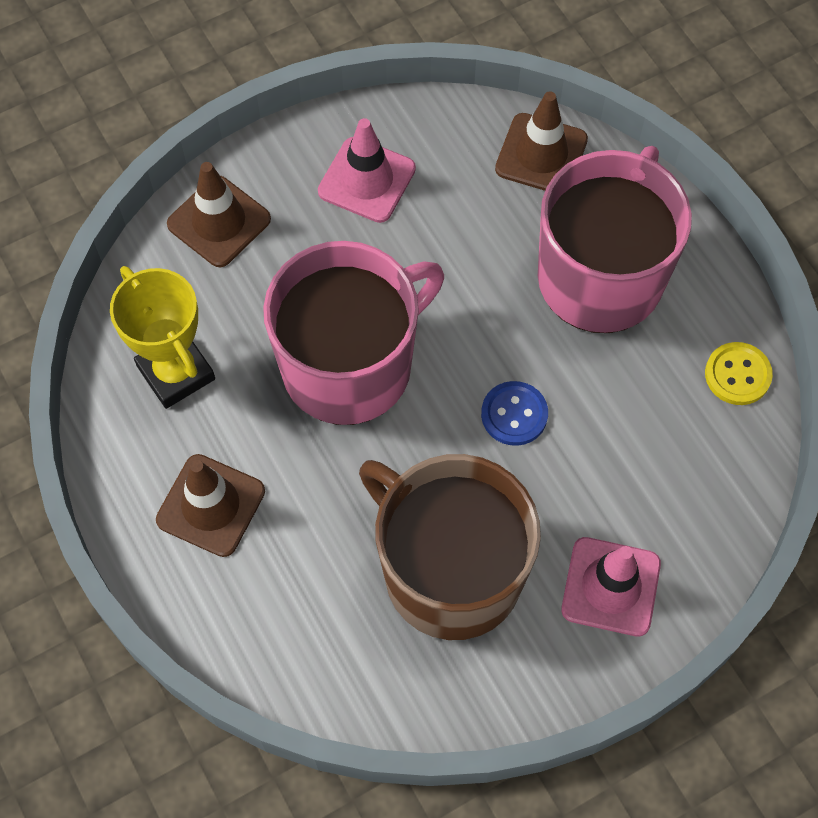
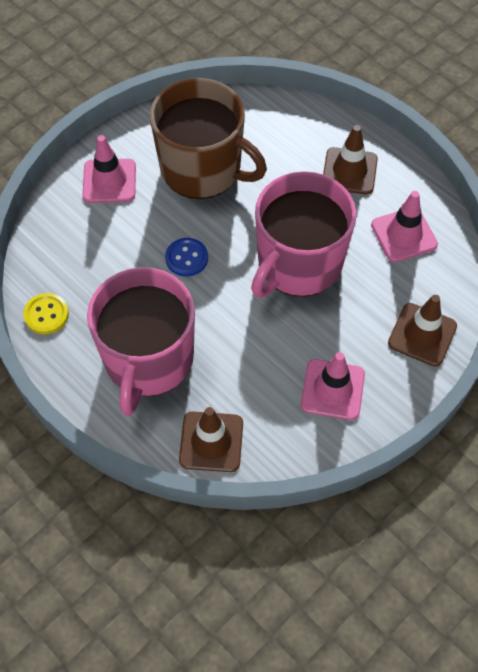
camera: 165 degrees right, 5 degrees down
(176, 372) = (404, 235): yellow trophy -> pink traffic cone

